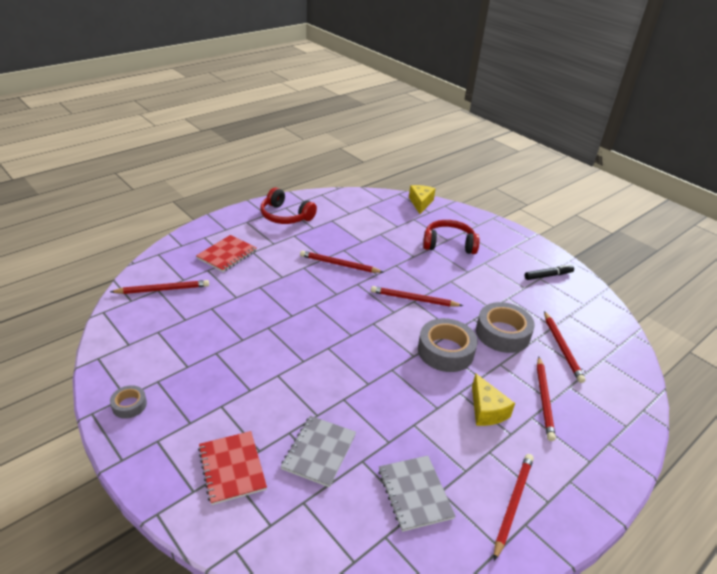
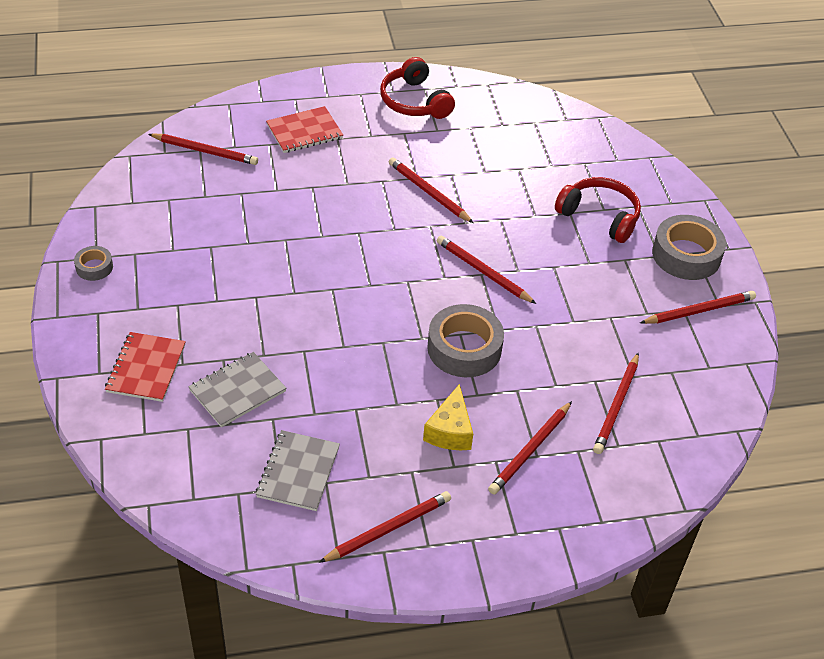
camera: 30 degrees right, 10 degrees up
(420, 203) = (617, 142): yellow cheese -> none
(502, 333) = (556, 357): grey tape -> grey tape (686, 255)
(548, 276) = (699, 311): black marker -> red pencil

